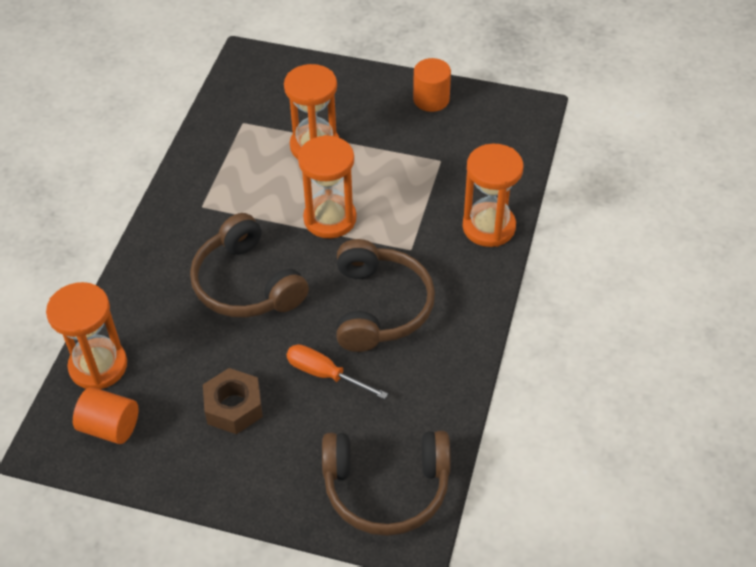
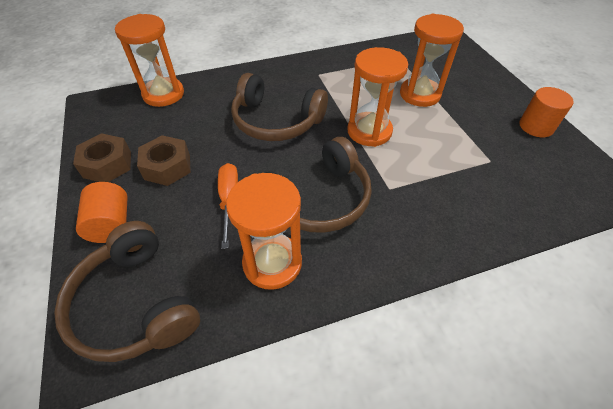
camera: 55 degrees right, 0 degrees up
(110, 427) = (119, 120): orange cylinder -> orange cylinder (111, 224)
(182, 460) = (107, 164): none -> brown nut
(246, 284) = (276, 121): brown headphones -> brown headphones turned 90 degrees counterclockwise
(489, 227) = (466, 227): orange hourglass -> orange hourglass (272, 263)

